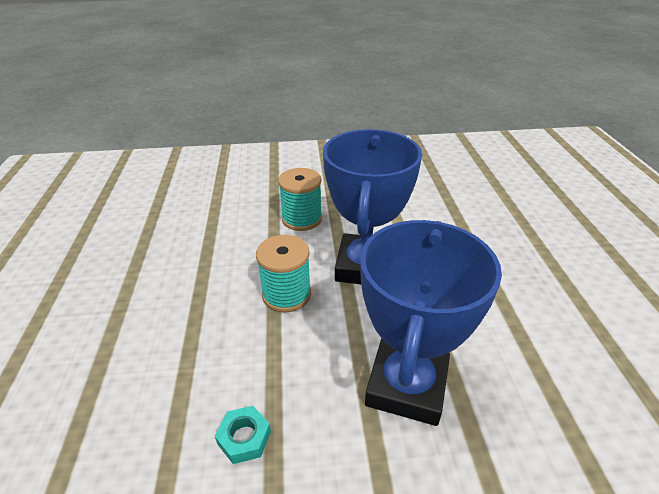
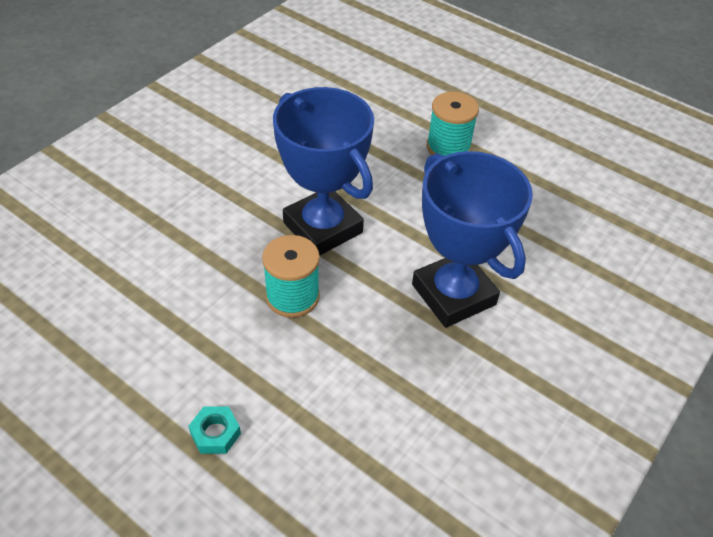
camera: 50 degrees left, 10 degrees up
(244, 438) = (400, 411): turquoise nut -> turquoise nut (215, 433)
(302, 219) = (210, 220): turquoise spool -> turquoise spool (448, 147)

